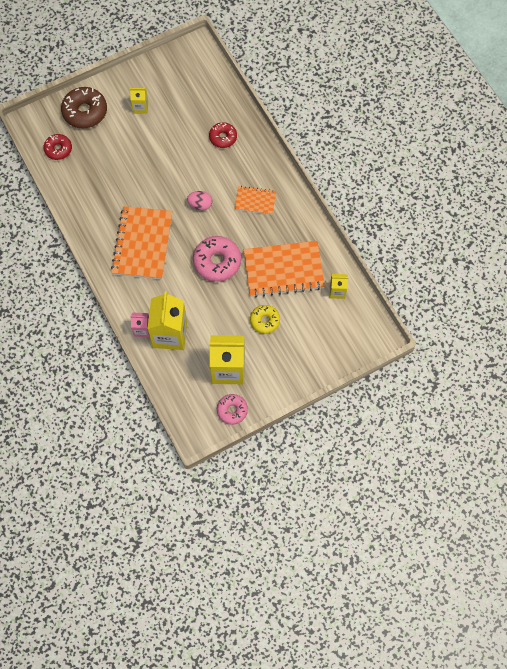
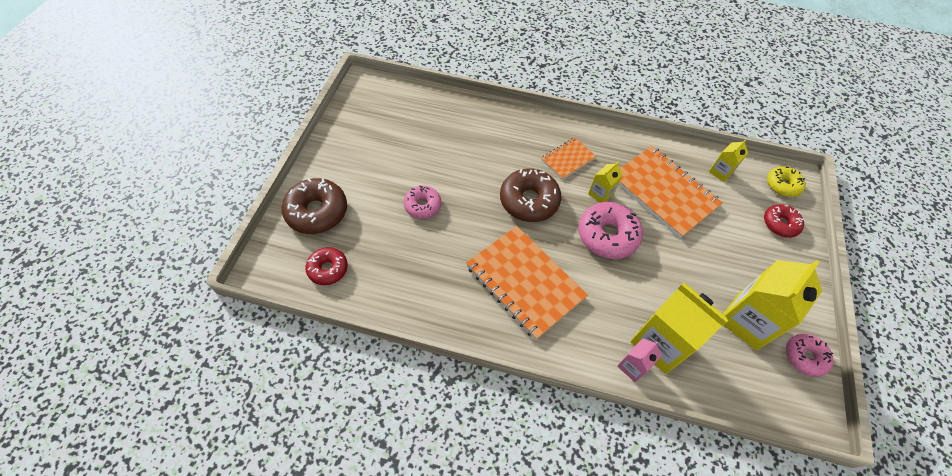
camera: 50 degrees left, 10 degrees down
(140, 107) = (370, 165): yellow carton -> yellow carton (600, 194)
(141, 156) = (422, 205): none -> pink donut
(200, 205) = (529, 201): pink egg -> brown donut
(223, 137) = (476, 133): red donut -> red donut (780, 224)
(264, 321) = (710, 247): yellow donut -> yellow donut (782, 185)
(283, 270) = (663, 192): orange notebook -> orange notebook turned 75 degrees counterclockwise

